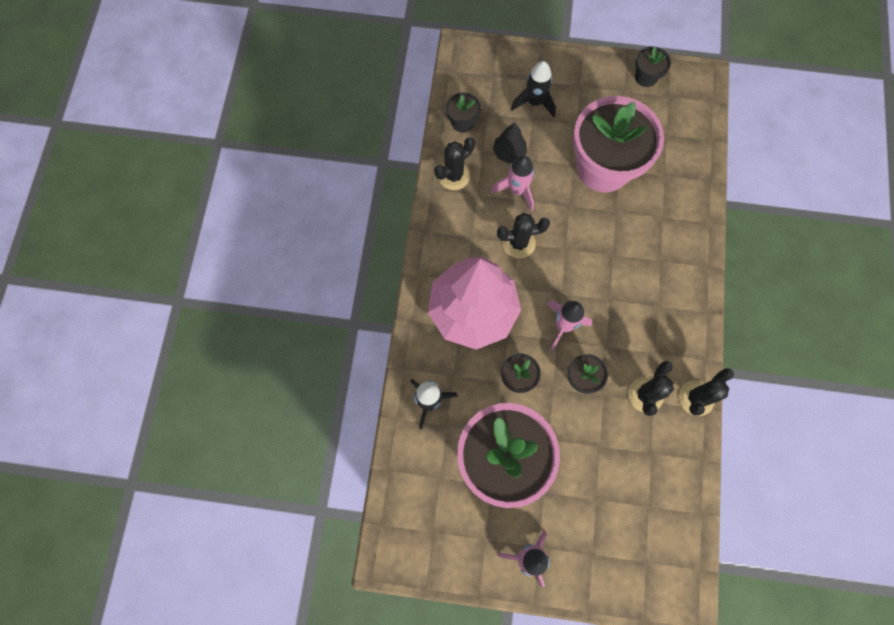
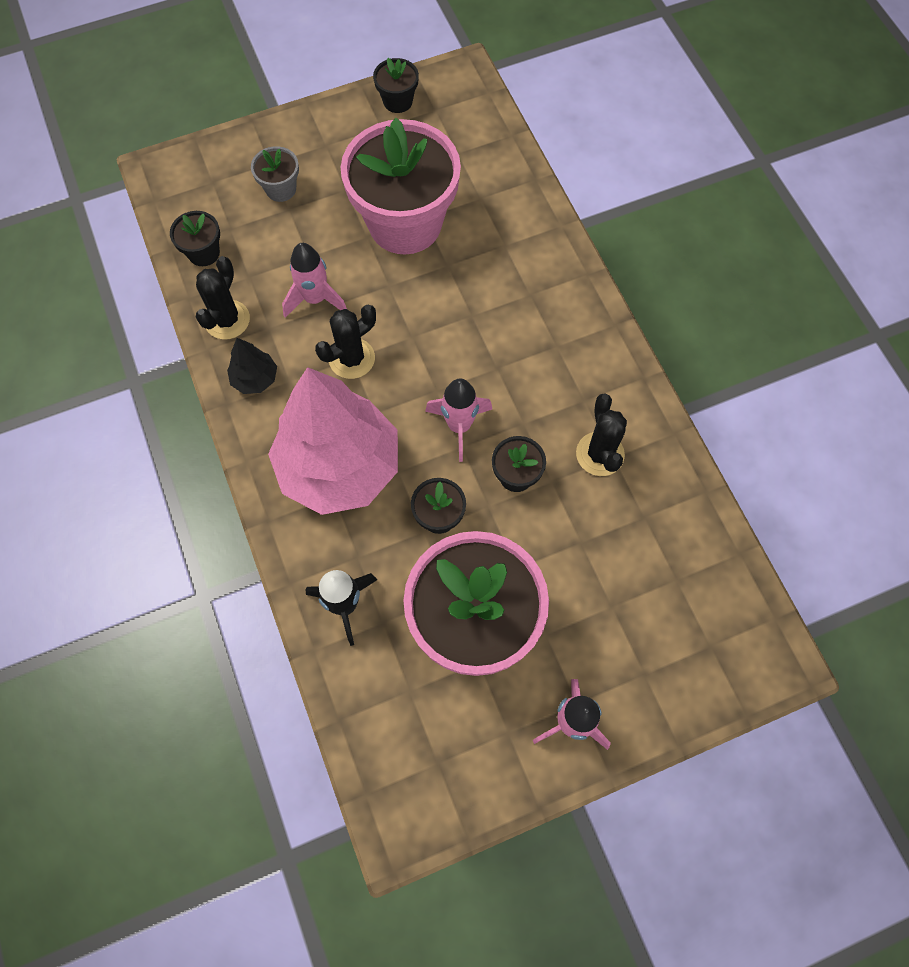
camera: 30 degrees left, 5 degrees down
(509, 153) = (282, 261): black tree -> black tree (255, 379)
(534, 102) = (281, 189): black rocket -> grey flower pot
(696, 398) = (658, 426): black cactus -> none

